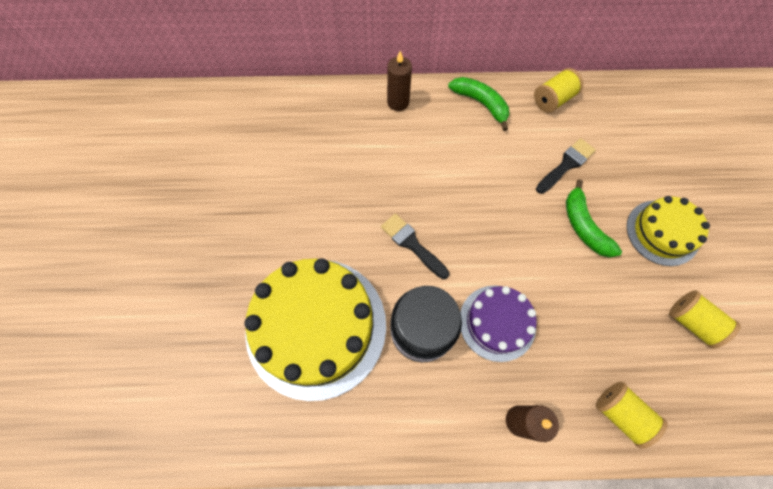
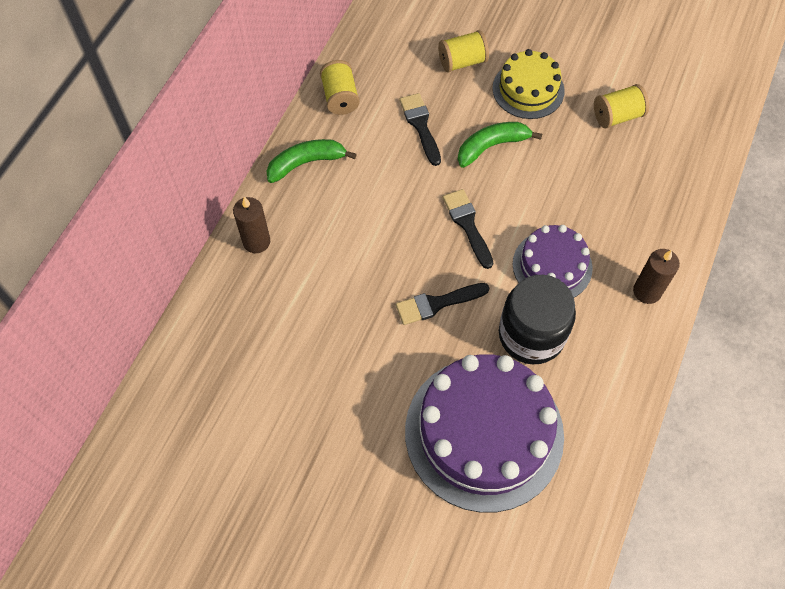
camera: 65 degrees left, 5 degrees down
(316, 326) = (484, 433): yellow cake -> purple cake
(496, 238) = (467, 225): none -> black brush
(583, 226) = (492, 146): green banana -> green banana turned 150 degrees clockwise
(620, 413) = (670, 211): yellow spool -> yellow spool (462, 62)

